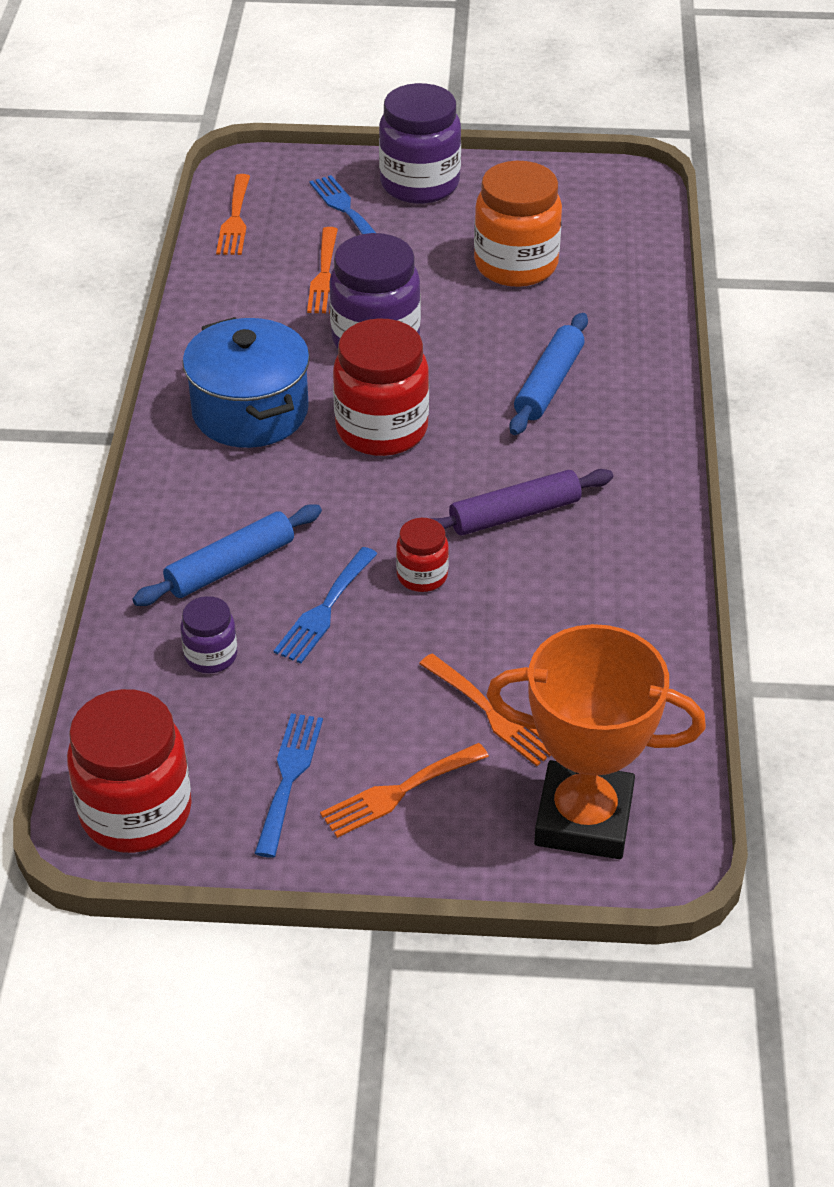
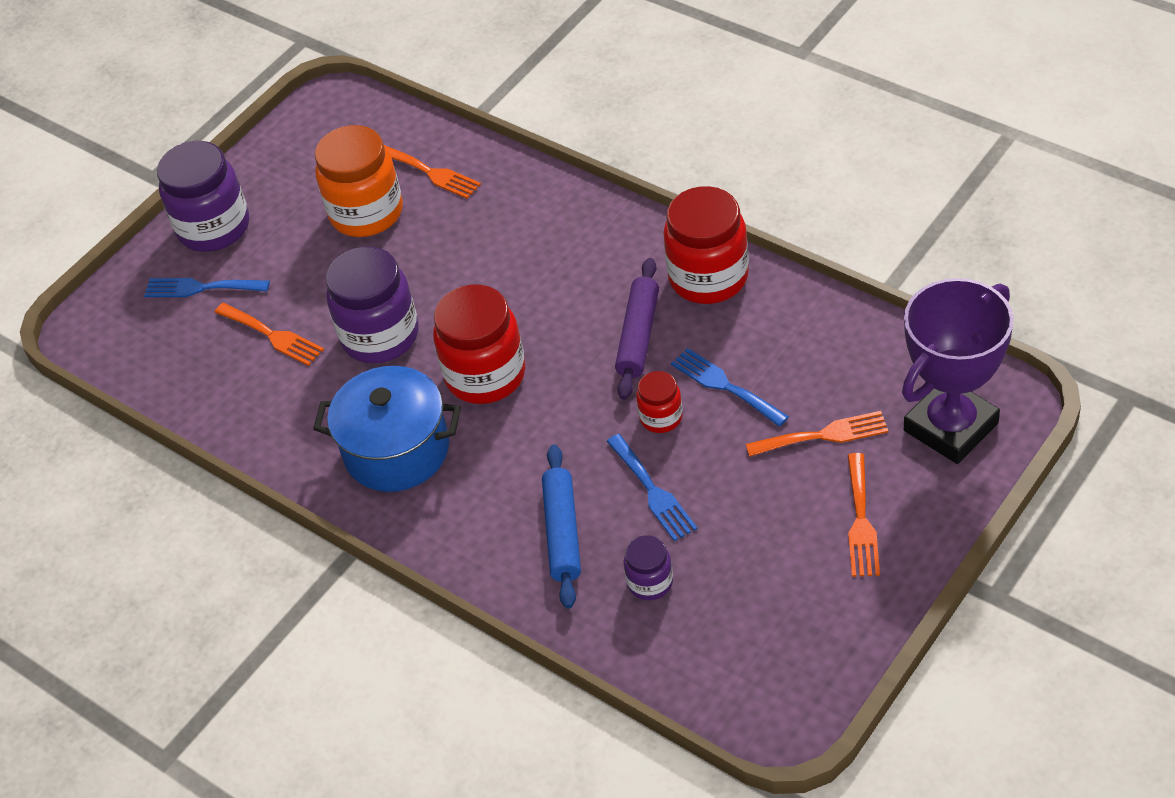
camera: 50 degrees left, 5 degrees up
(136, 812) = (777, 692): red jar -> red jar (708, 277)
(235, 220) = (146, 365): orange fork -> orange fork (431, 173)
(289, 777) = (805, 581): blue fork -> blue fork (724, 385)
(549, 384) = (516, 254): blue rolling pin -> none
(583, 819) = (951, 427): orange trophy -> purple trophy

